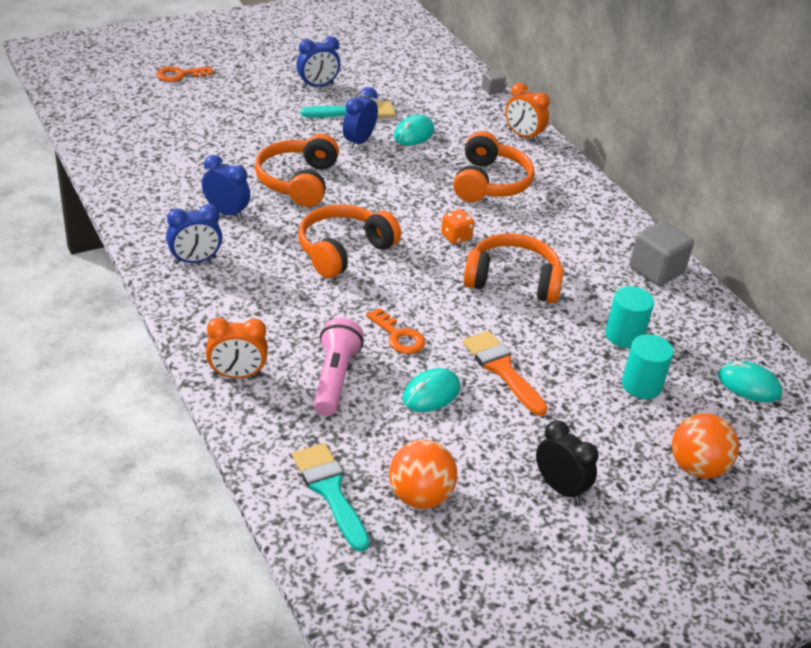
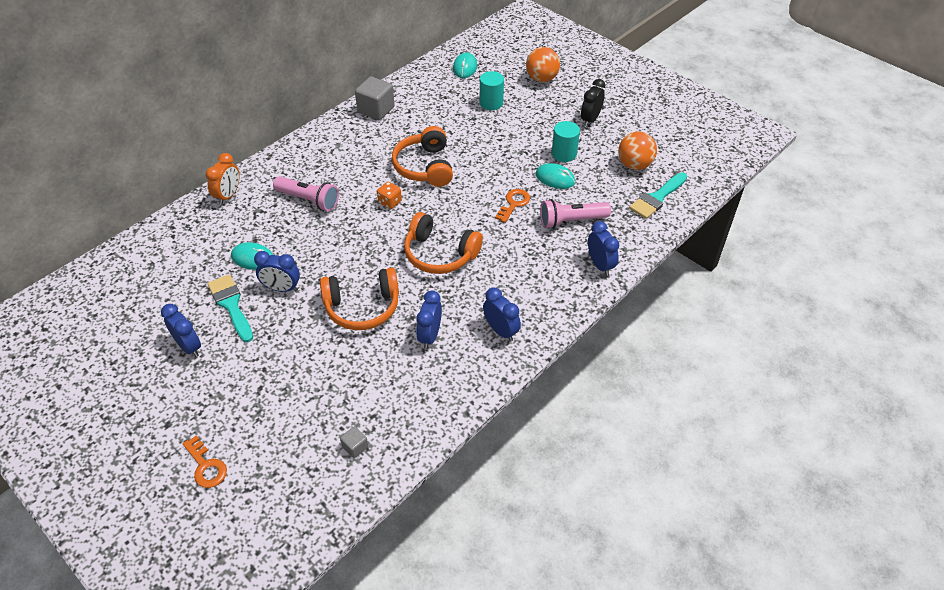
camera: 105 degrees left, 10 degrees up
(237, 375) = (600, 265): orange clock -> blue clock
(489, 183) = (309, 200): orange headphones -> pink flashlight
(492, 90) = (154, 228): grey cube -> grey cube (355, 447)
(502, 369) = (514, 155): orange brush -> none
(624, 335) = (451, 114): turquoise cylinder -> turquoise cylinder (564, 154)

